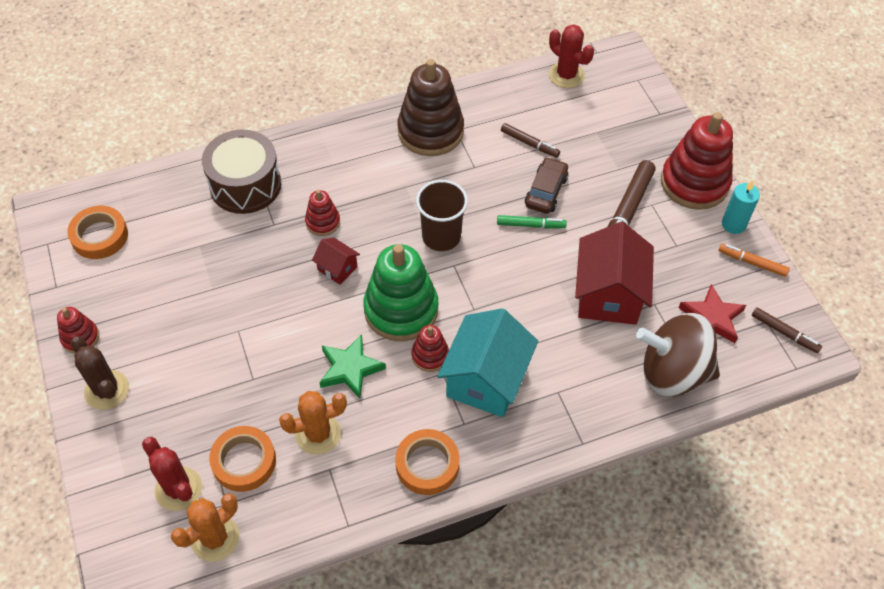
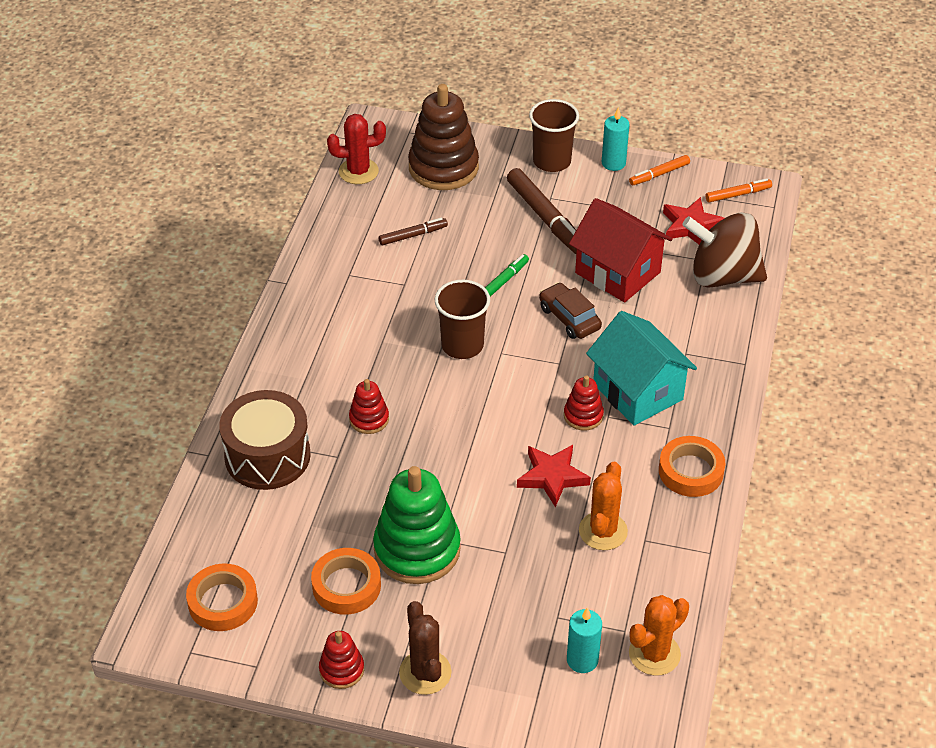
camera: 55 degrees left, 10 degrees down
(107, 390) = (425, 672): brown cactus -> brown cactus turned 75 degrees clockwise
(178, 489) = (582, 660): red cactus -> turquoise candle
(215, 538) = (654, 654): orange cactus -> orange cactus turned 60 degrees clockwise
(244, 461) = (590, 598): orange tape -> orange tape (346, 586)
(337, 268) = (433, 434): red house -> none
(350, 369) = (552, 477): green star -> red star
(401, 310) = (518, 411): green stacking toy -> green stacking toy (417, 549)
(430, 131) = (333, 292): brown stacking toy -> brown stacking toy (443, 167)
(546, 191) = (476, 253): brown car -> brown car (569, 318)
(672, 372) = (722, 276): brown spinning top -> brown spinning top turned 60 degrees clockwise
(694, 183) = (552, 161): red stacking toy -> brown cup
(784, 333) = (738, 194): brown marker -> orange marker

